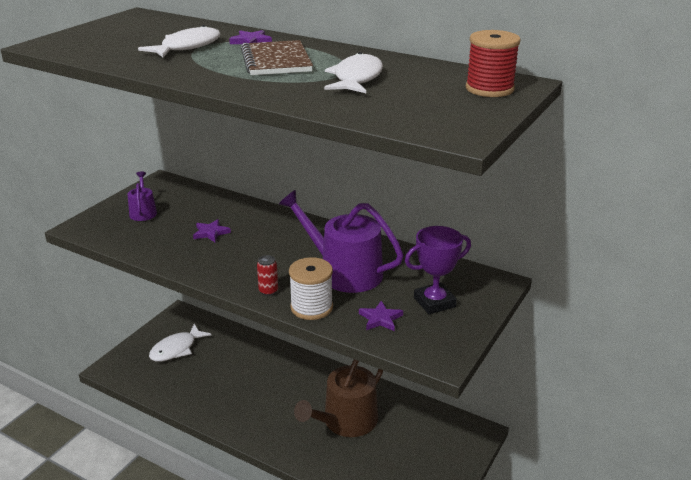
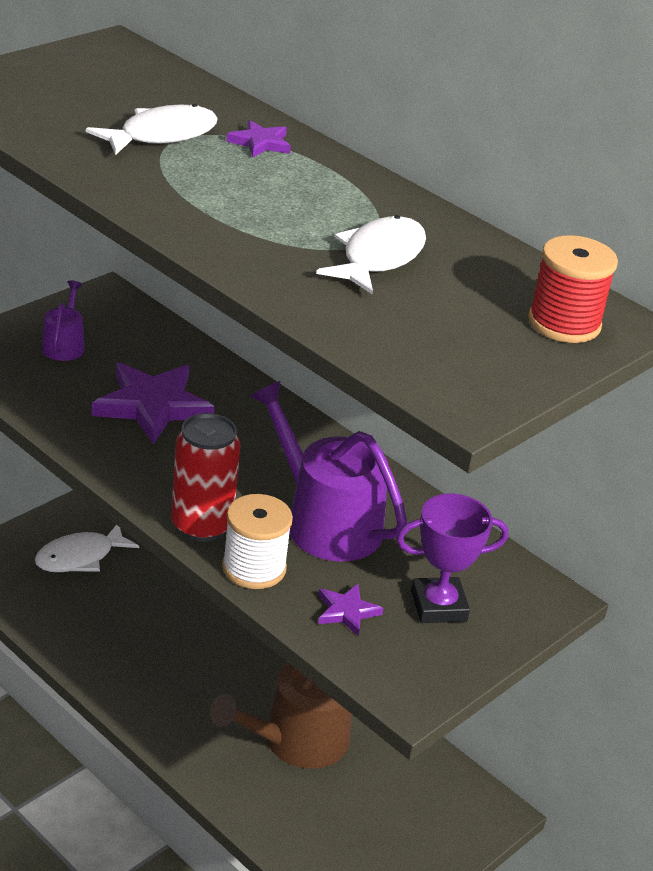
camera: 10 degrees right, 5 degrees up
(211, 233) = (152, 406): purple star -> purple star, size x2.05
(268, 291) = (201, 526): red can -> red can, size x2.11
(276, 61) = (278, 194): brown notebook -> none

